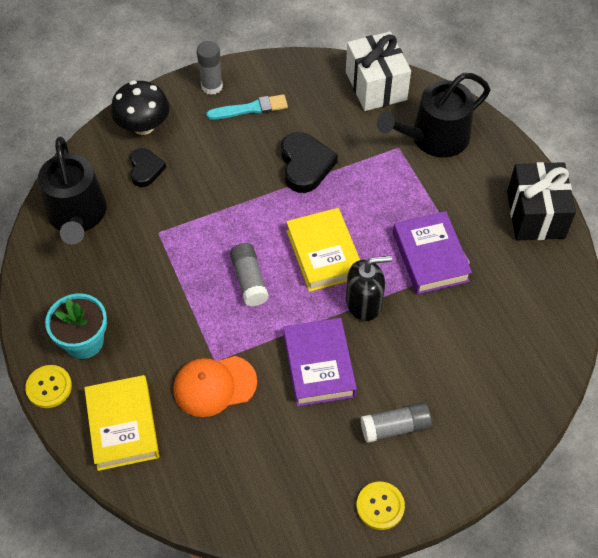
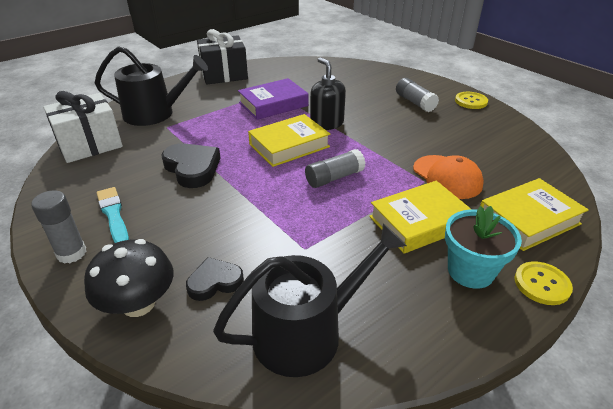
camera: 105 degrees left, 20 degrees down
(156, 329) = (419, 222): none -> yellow book
(305, 165) = (192, 168): black heart -> black heart turned 75 degrees clockwise
(319, 365) = (392, 134): purple book -> none
(433, 138) = (155, 113): black watering can -> black watering can turned 45 degrees counterclockwise

